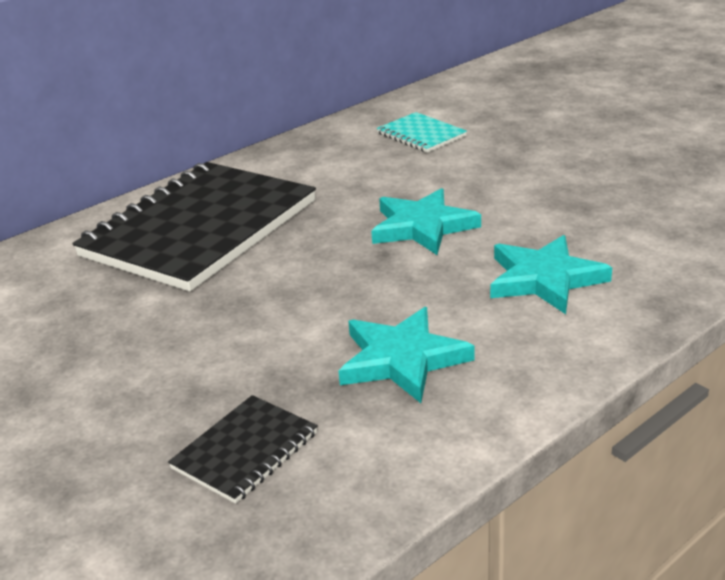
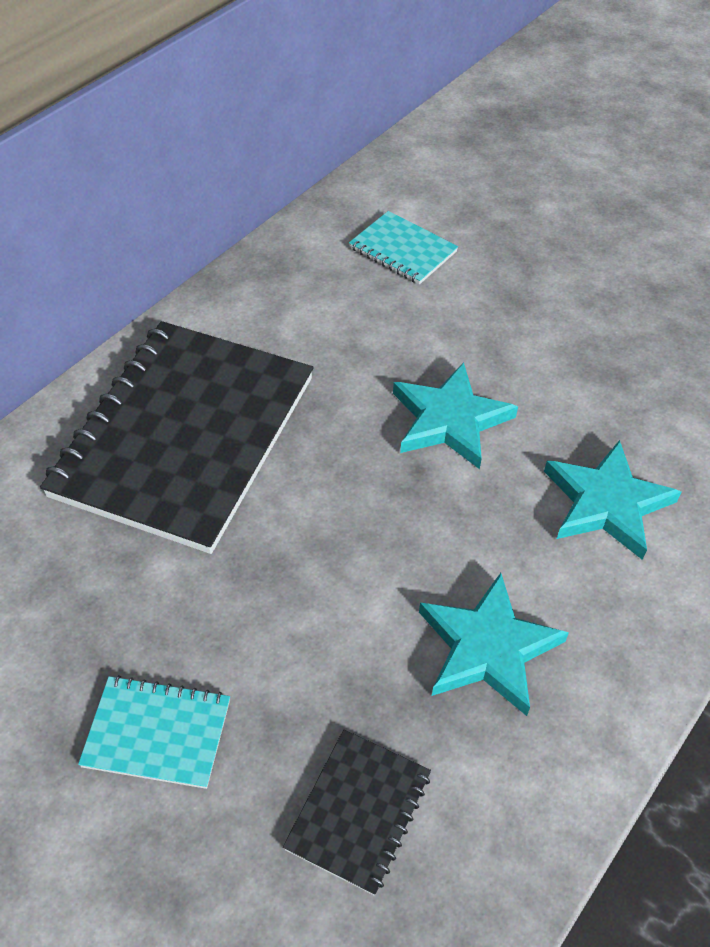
camera: 15 degrees left, 20 degrees up
(99, 391) = (157, 733): none -> turquoise notebook

